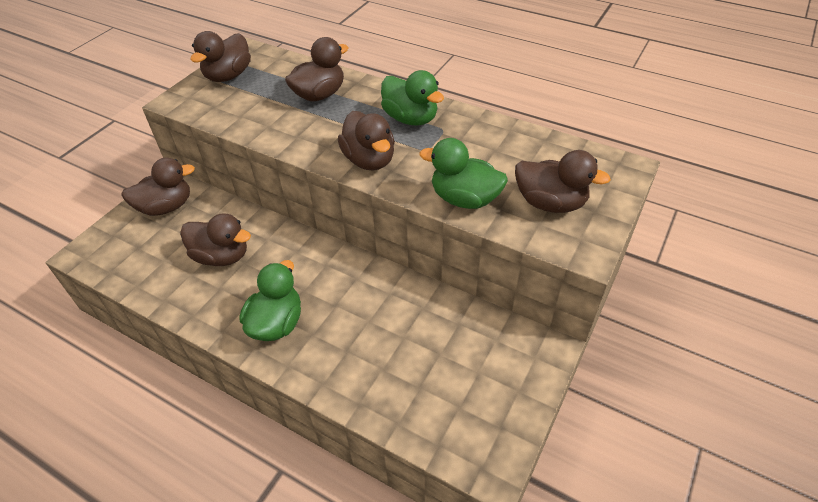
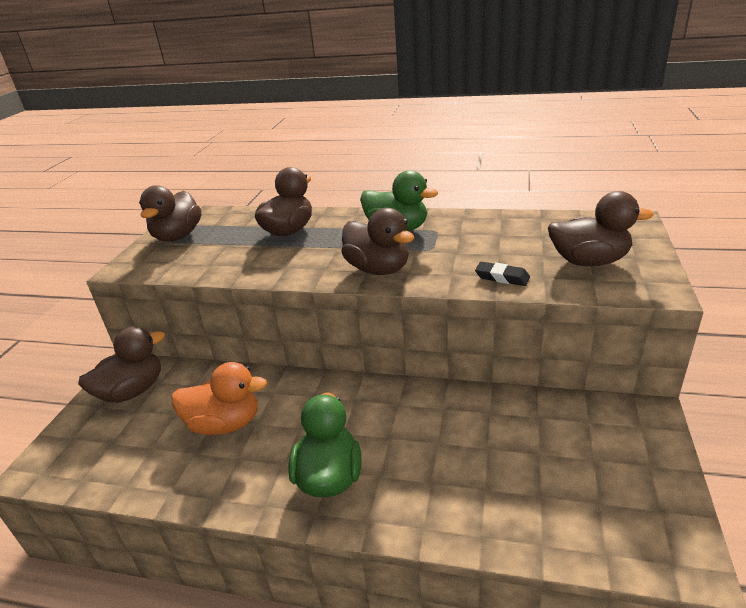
camera: 15 degrees left, 15 degrees down
(222, 256) = (225, 424): brown duck -> orange duck
(464, 199) = (502, 277): green duck -> black eraser

